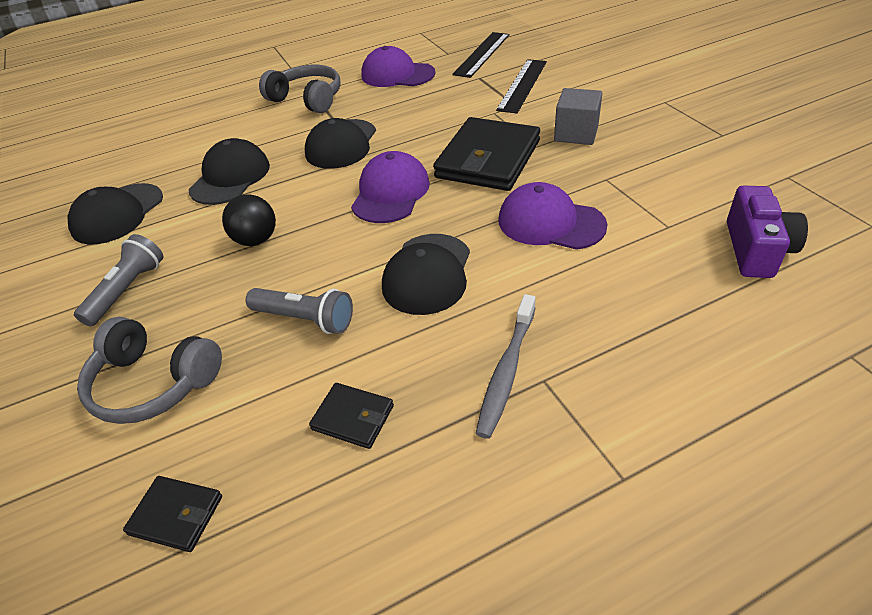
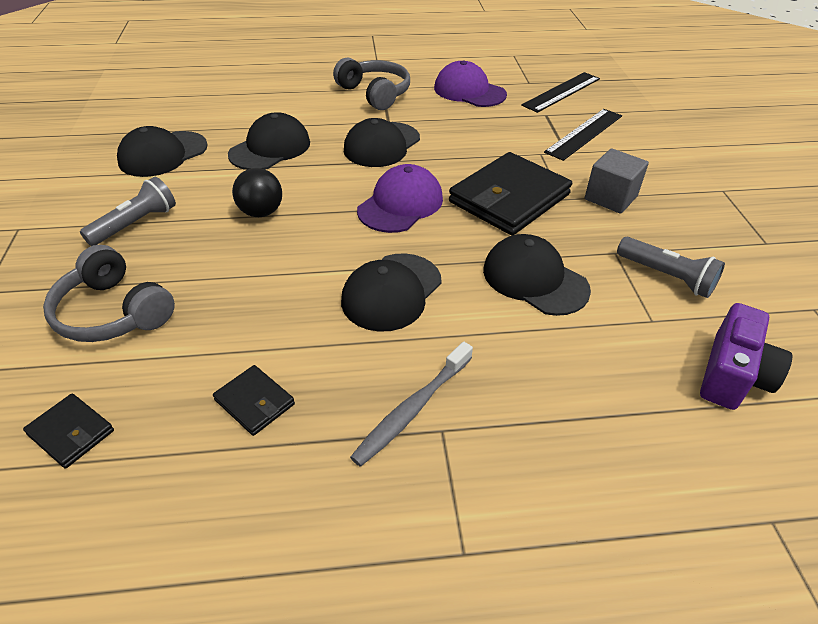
camera: 15 degrees right, 0 degrees up
(305, 319) = (263, 298): grey flashlight -> grey flashlight (666, 276)
(550, 222) = (534, 279): purple cap -> black cap

